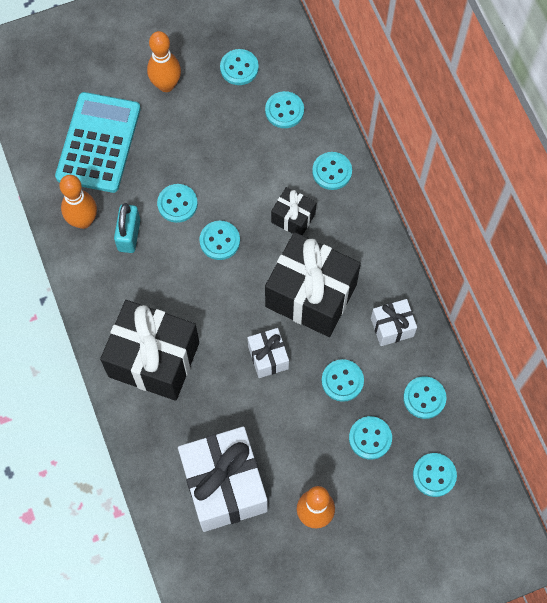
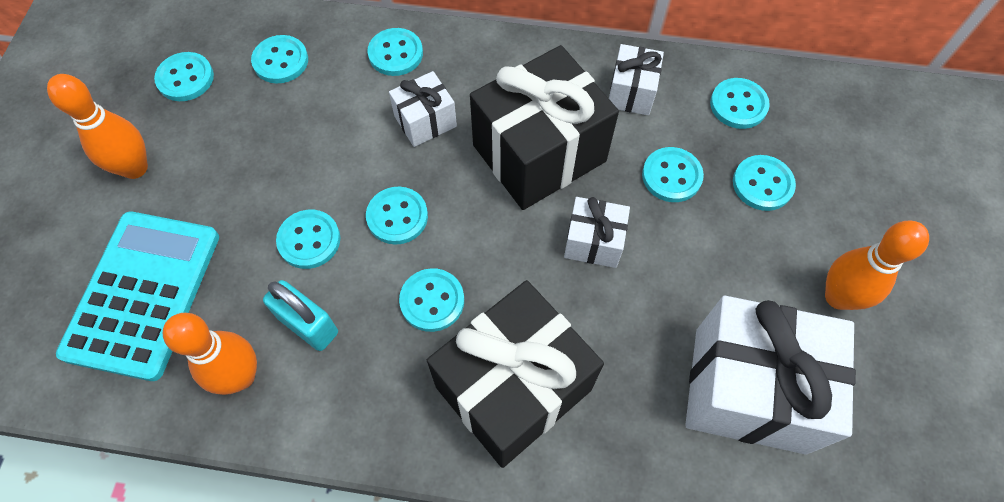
camera: 60 degrees left, 5 degrees down
(98, 143) = (142, 294): turquoise calculator -> turquoise calculator turned 60 degrees clockwise
(293, 218) = (425, 121): black gift -> white gift
(434, 475) = (841, 142): turquoise button -> turquoise button (432, 301)

